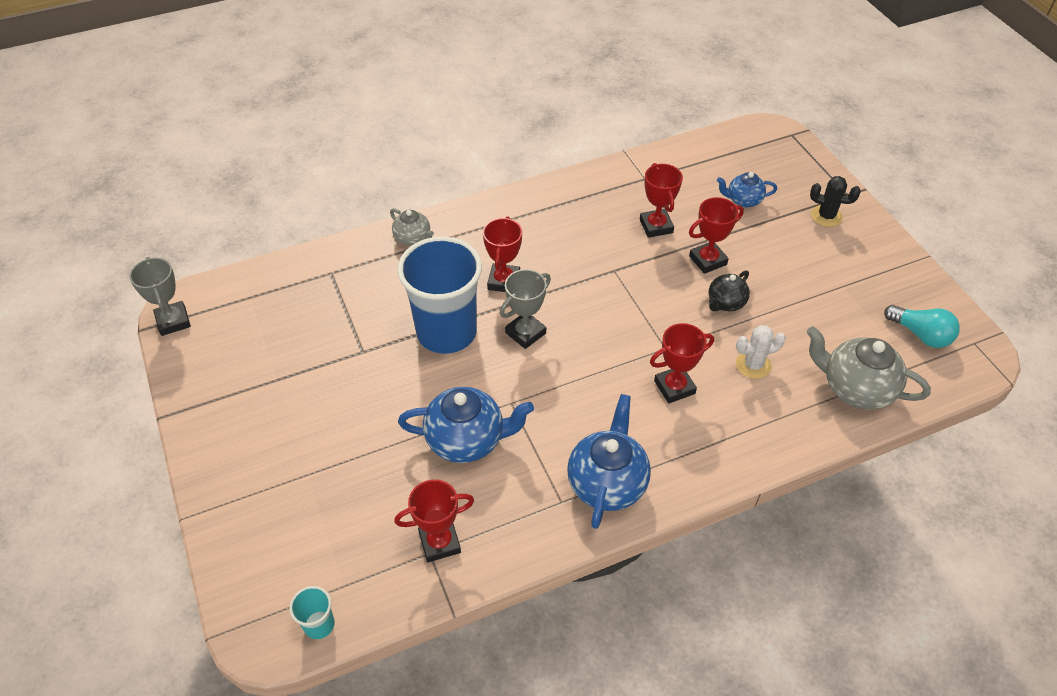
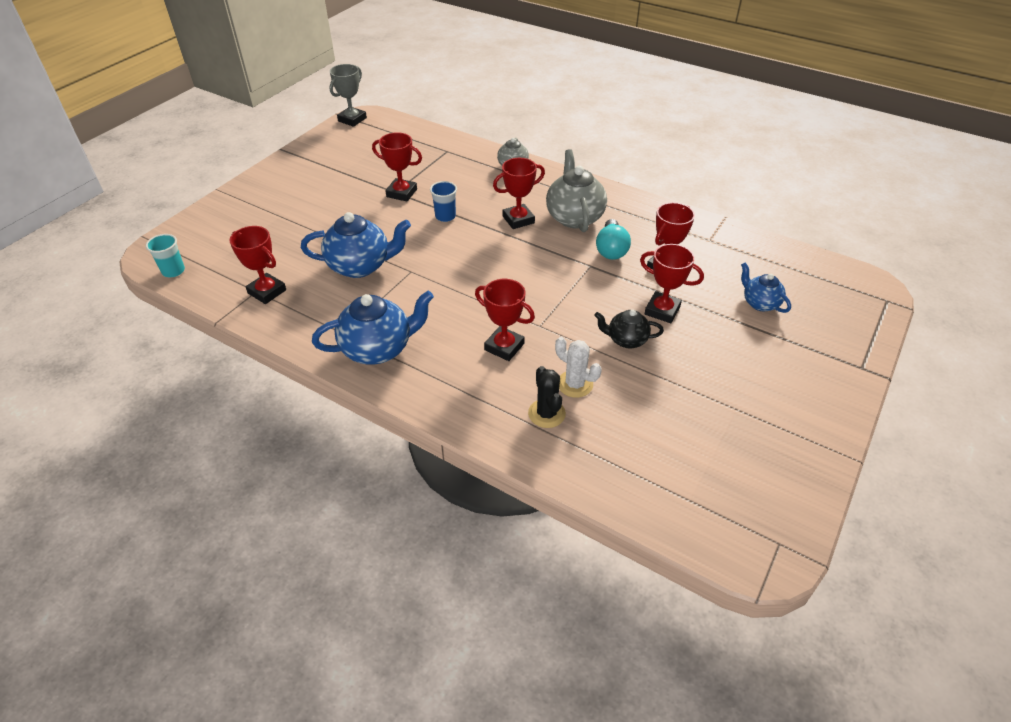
camera: 55 degrees right, 5 degrees down
(371, 347) = (401, 193): none -> red trophy
(446, 332) = (445, 216): blue cup -> blue cup, size x0.41
(467, 440) = (360, 266): blue teapot -> blue teapot turned 60 degrees counterclockwise
(525, 333) = (481, 250): grey trophy -> none
(826, 216) = (812, 363): black cactus -> black cactus (546, 413)
(855, 388) = (617, 465): grey teapot -> grey teapot (574, 217)
(921, 335) = (740, 492): turquoise light bulb -> turquoise light bulb (611, 249)

